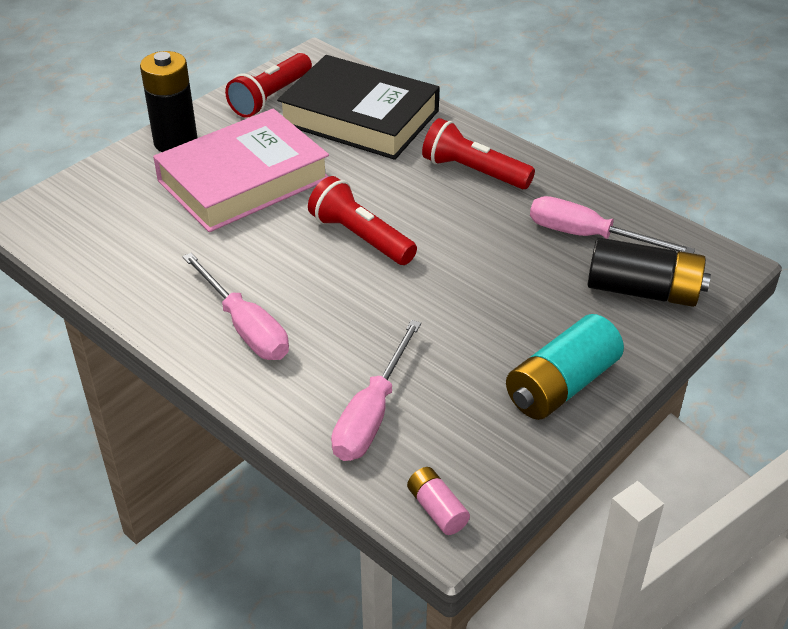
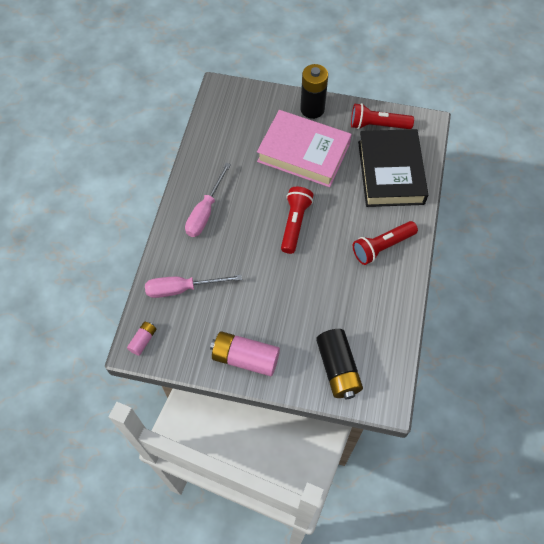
camera: 60 degrees right, 20 degrees up
(473, 171) = (382, 247): red flashlight -> red flashlight turned 120 degrees counterclockwise
(561, 385) = (245, 358): turquoise battery -> pink battery
(588, 236) = (365, 325): pink screwdriver -> none

